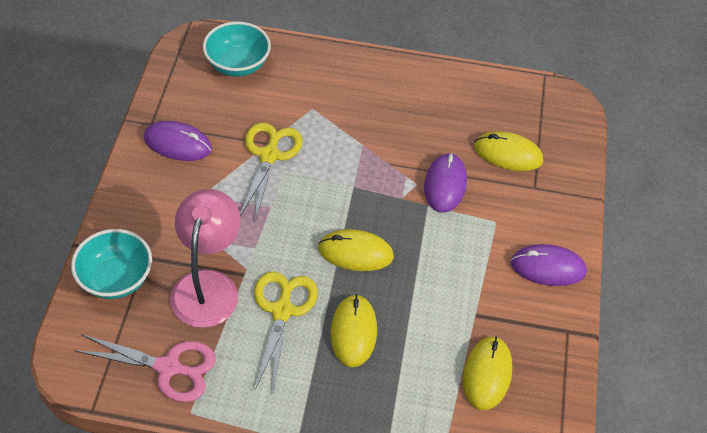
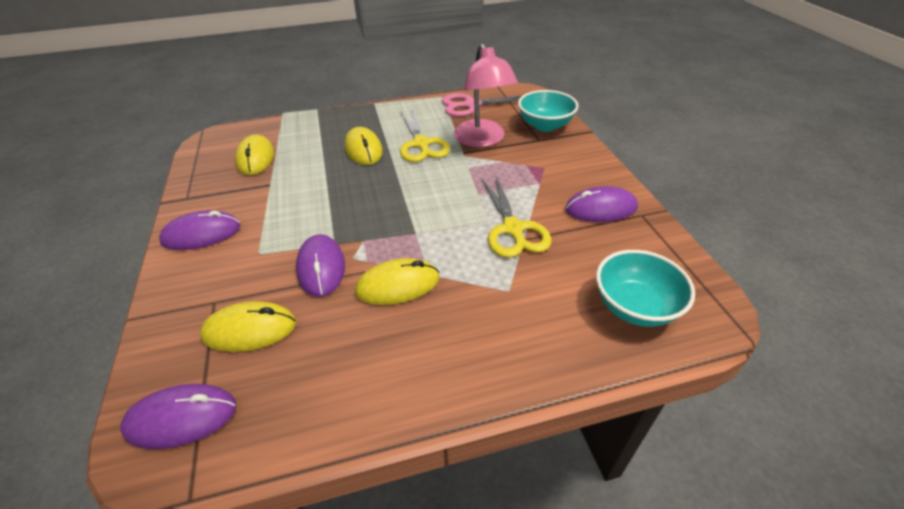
camera: 160 degrees right, 10 degrees down
(355, 252) = (386, 189): yellow mouse -> yellow mouse (397, 285)
(552, 114) = (181, 418): none -> purple mouse

